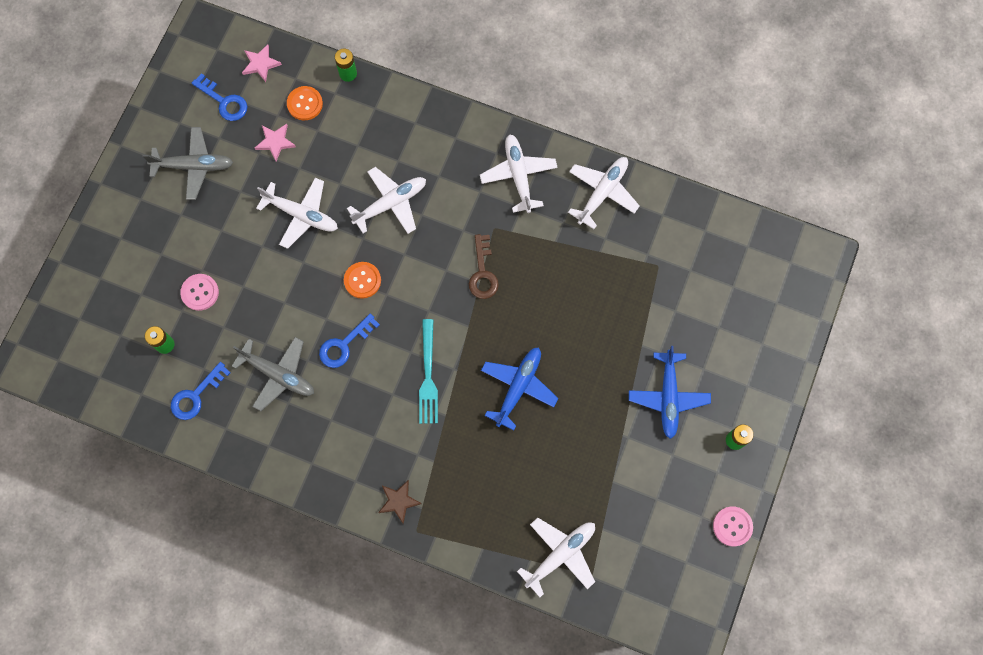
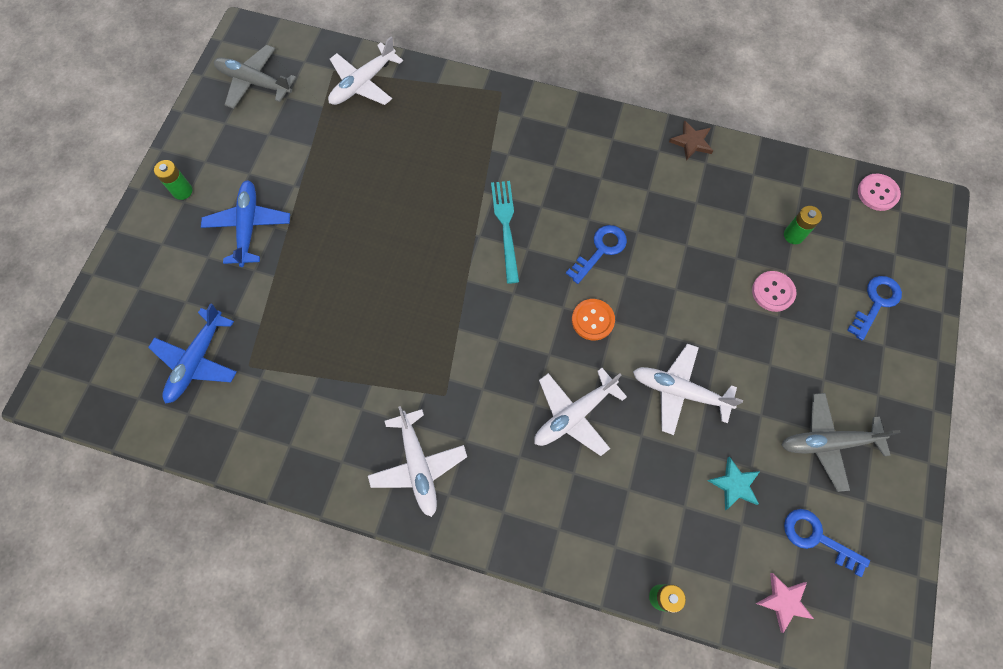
camera: 175 degrees right, 5 degrees down
(196, 395) = (745, 189): blue key -> blue key (876, 303)
(275, 142) = (734, 484): pink star -> turquoise star
(278, 375) = (664, 215): grey plane -> grey plane (254, 82)
(305, 104) = (709, 544): orange button -> none
(398, 501) = (521, 114): brown star -> brown star (691, 142)
(483, 273) = (455, 340): brown key -> none
(518, 387) = (408, 223): blue plane -> blue plane (197, 361)
(602, 192) = (311, 452): white plane -> none
(732, 526) = (195, 117): pink button -> pink button (877, 193)

